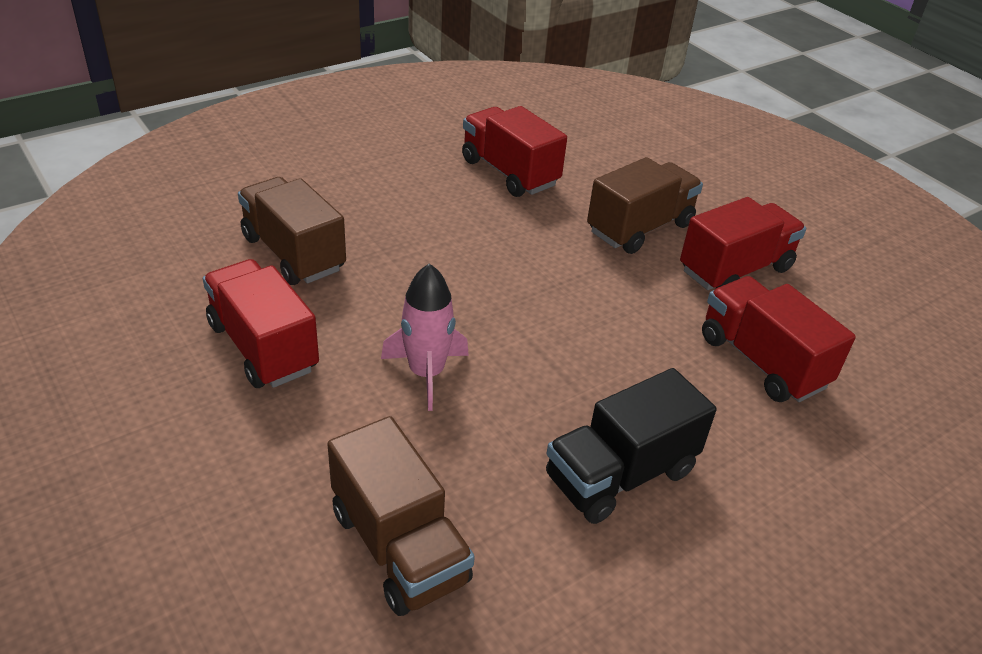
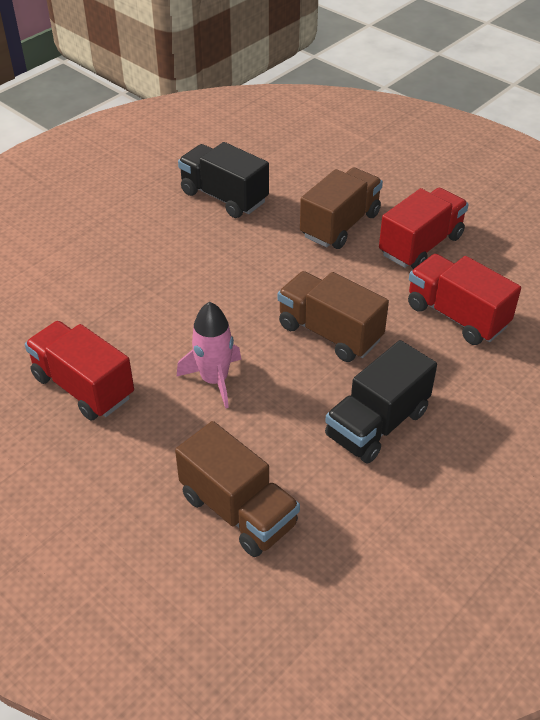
camera: 10 degrees left, 5 degrees up
(293, 253) = (76, 305): brown truck -> brown truck (329, 333)
(509, 173) = (224, 197): red truck -> black truck

